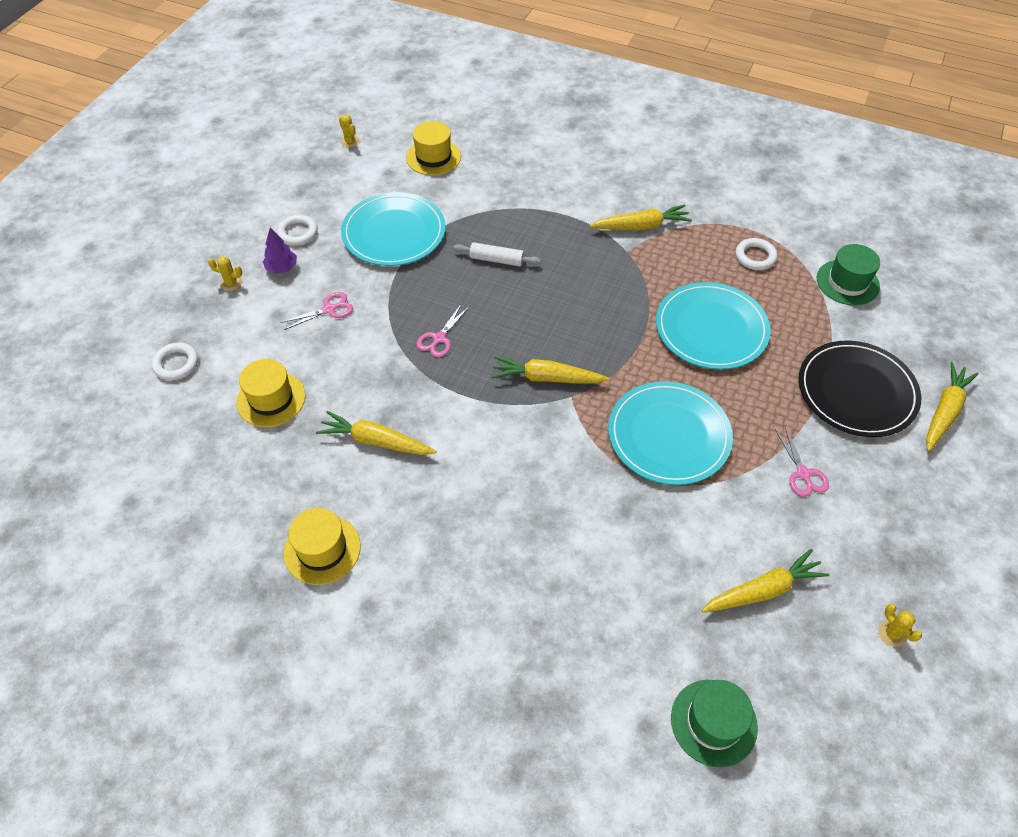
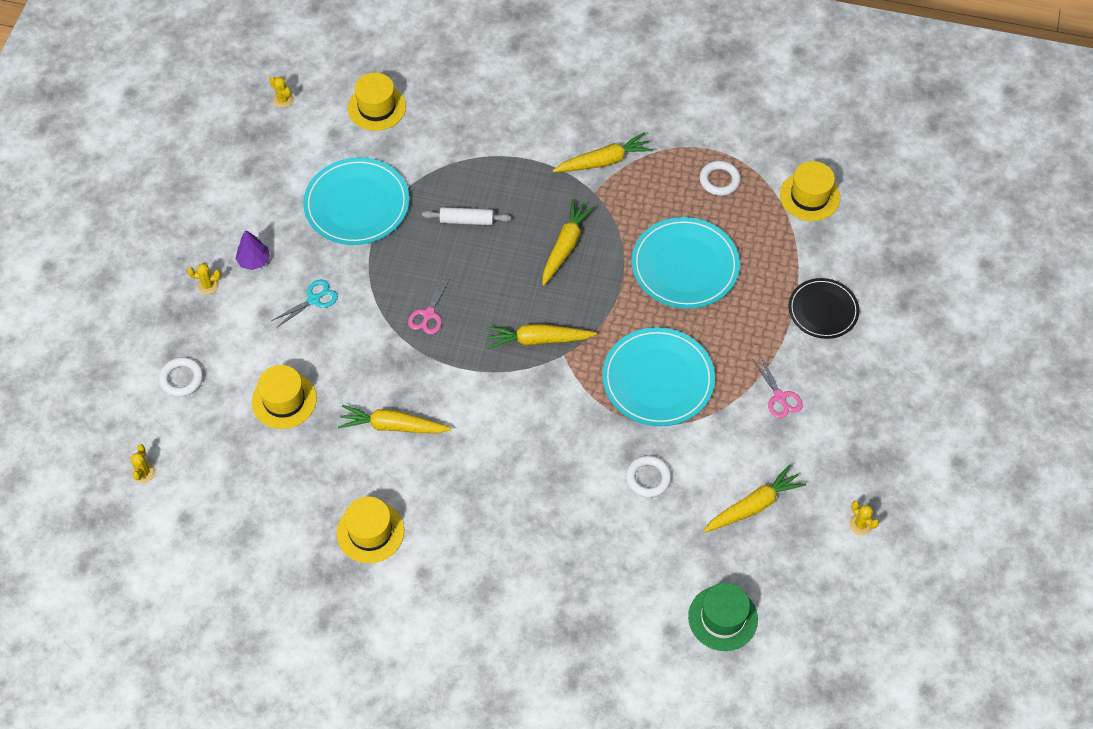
camera: 10 degrees left, 5 degrees up
(105, 449) = (144, 472): none -> yellow cactus
(298, 233) = (259, 218): white ring -> white ring (648, 478)
(329, 309) = (314, 299): pink scissors -> turquoise scissors
(847, 282) = (809, 196): green hat -> yellow hat
(856, 391) = (823, 310): black plate -> black plate, size x0.64
(944, 411) = (901, 318): yellow carrot -> yellow carrot (565, 246)

